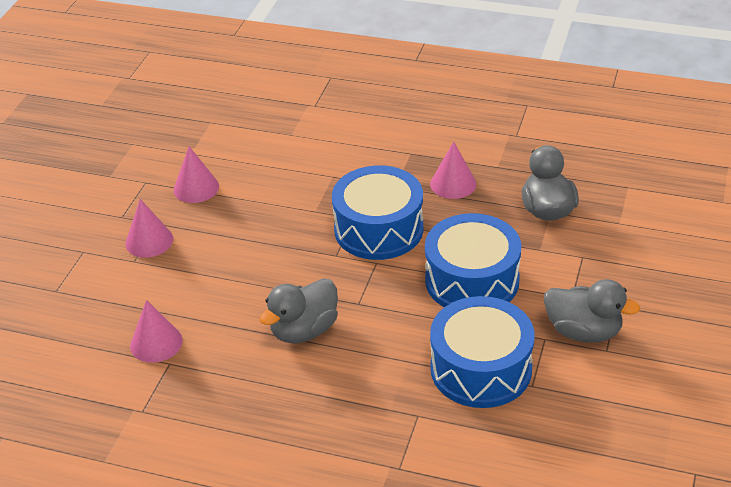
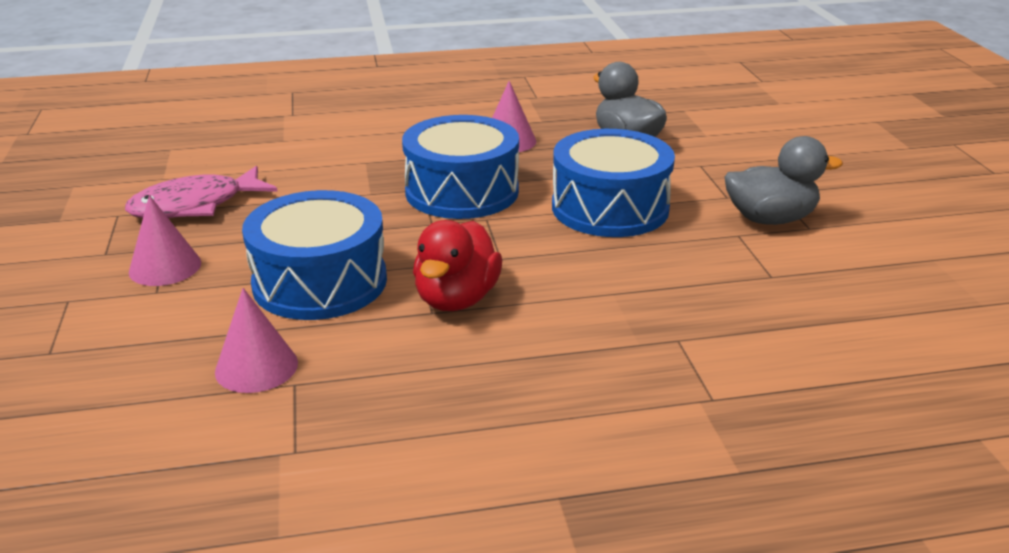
camera: 30 degrees left, 10 degrees down
(196, 188) = (195, 205): pink cone -> pink fish
(304, 330) = (456, 299): grey duck -> red duck
(481, 369) = (702, 277): blue drum -> blue drum (320, 282)

